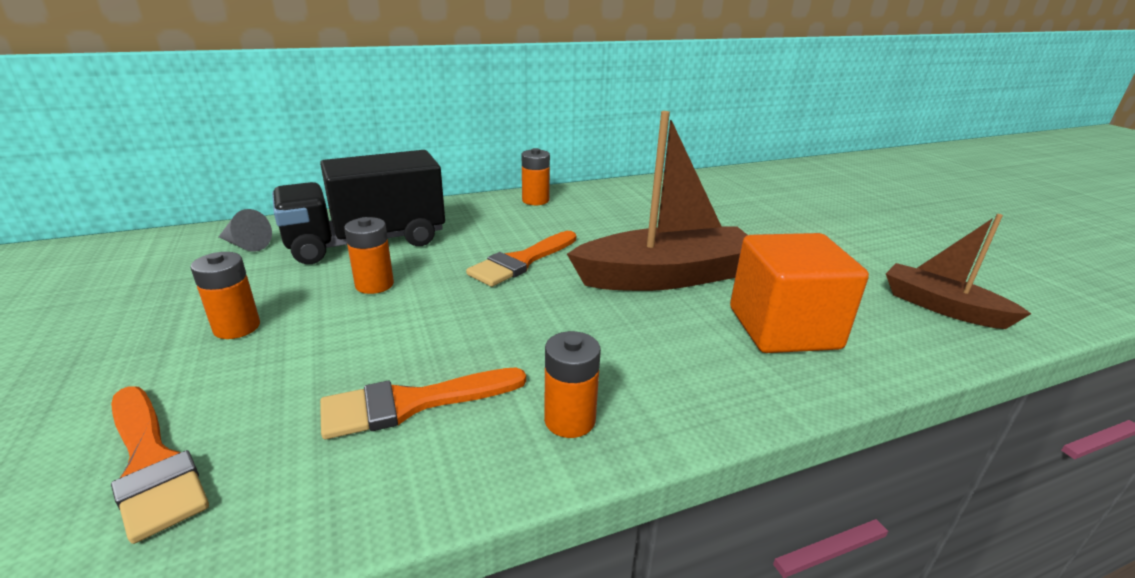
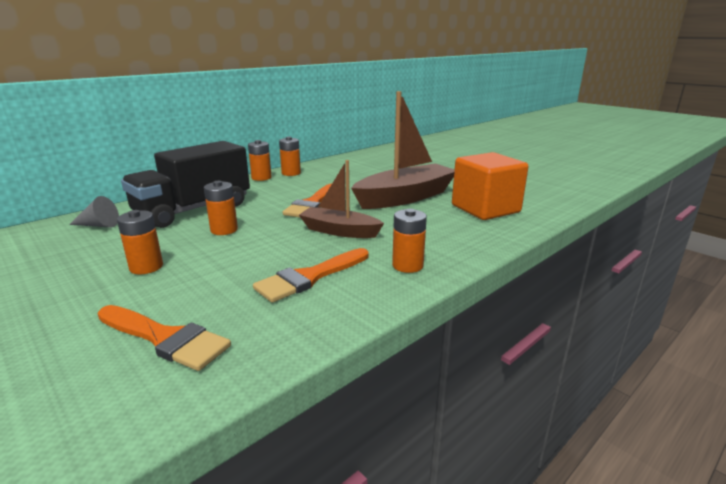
camera: 20 degrees left, 5 degrees down
(491, 202) = (261, 178): none -> orange battery
(942, 307) = (553, 188): brown boat -> brown boat (339, 231)

